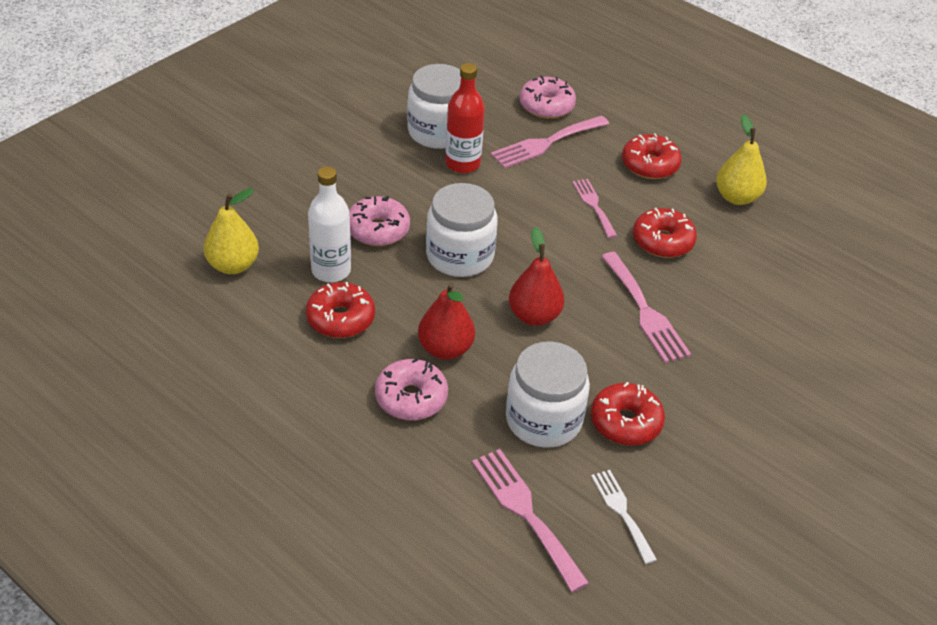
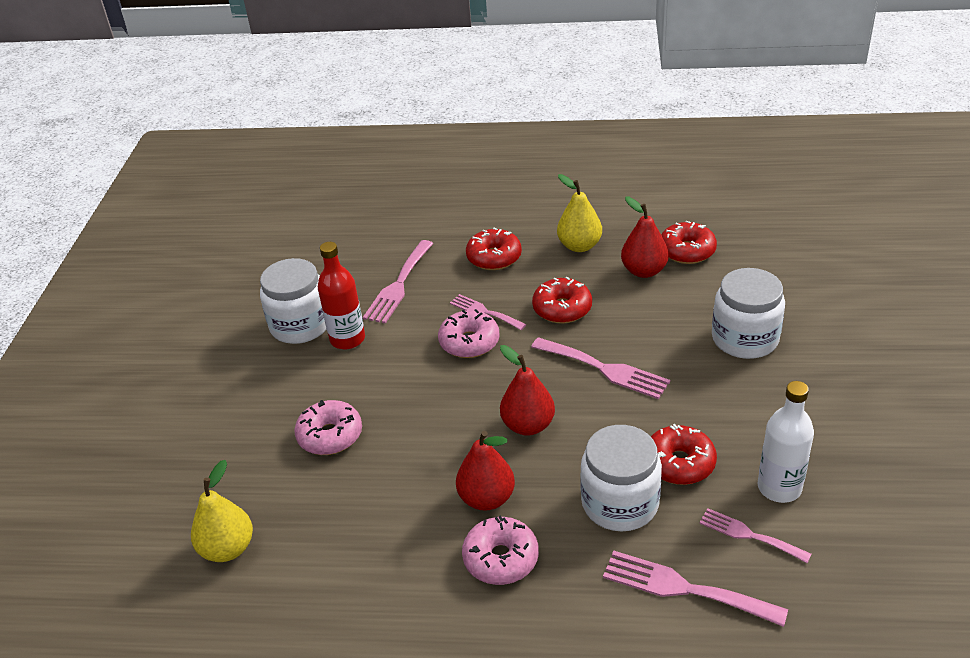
camera: 30 degrees left, 5 degrees down
(331, 270) = (323, 496): white bottle -> white bottle (779, 488)
(340, 318) = (373, 532): red donut -> red donut (687, 251)
(460, 256) = (421, 415): white jar -> white jar (744, 339)
(546, 106) = (369, 256): pink donut -> pink donut (469, 342)
(621, 512) = (749, 535): white fork -> pink fork
(771, 252) = (644, 271): none -> red pear

